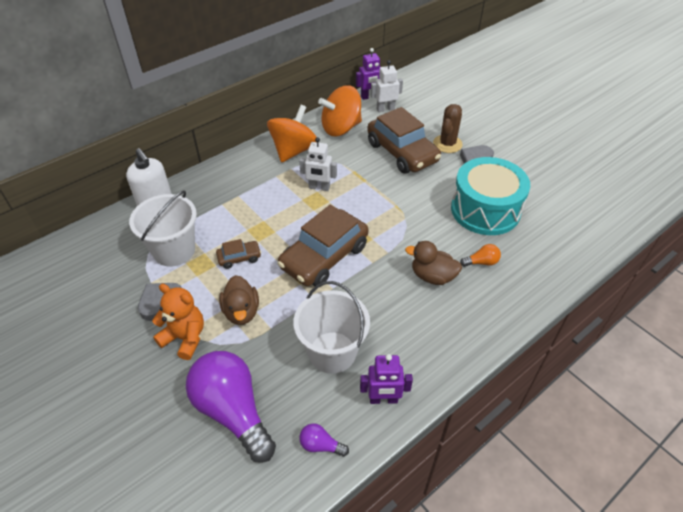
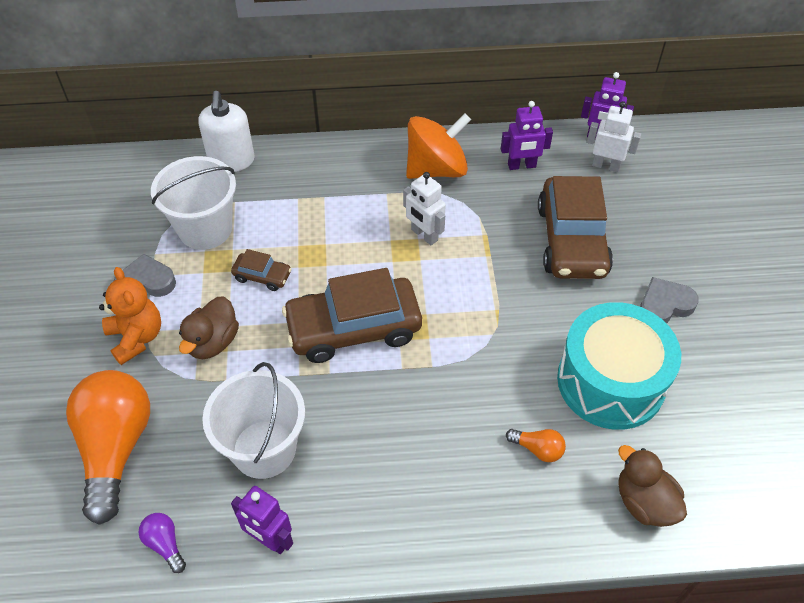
camera: 35 degrees right, 5 degrees up
(233, 411) = (116, 448): purple light bulb -> orange light bulb
(341, 128) = (521, 166): orange spinning top -> purple robot
(432, 276) = (458, 429): brown duck -> brown duck (644, 502)
(447, 144) = (646, 259): brown cactus -> none

